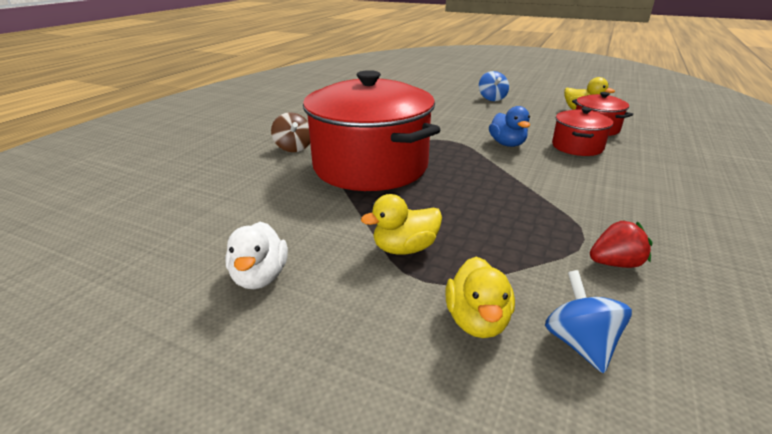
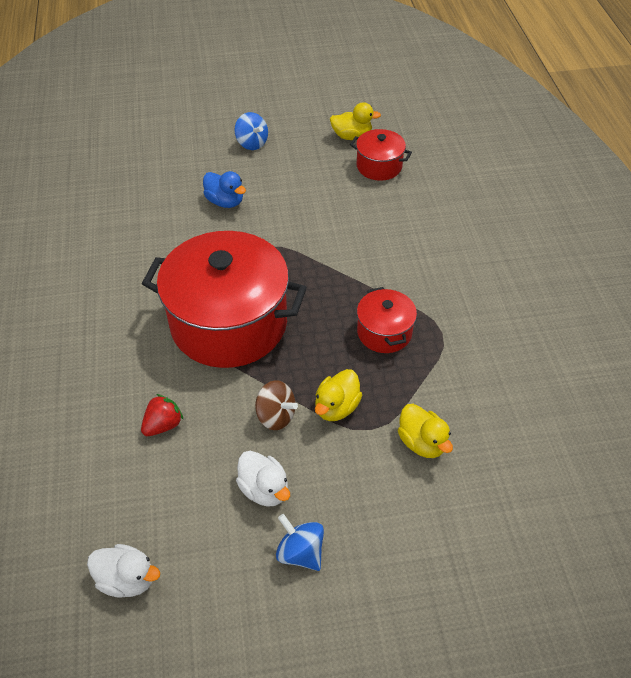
camera: 35 degrees left, 20 degrees up
(63, 281) = (127, 579): none -> white duck
(293, 148) = (128, 331): brown spinning top -> brown spinning top (276, 416)
(507, 144) = (320, 229): blue duck -> blue duck (225, 201)
(577, 147) = (379, 207): red pot -> red pot (384, 332)
(580, 343) = (481, 426): blue spinning top -> blue spinning top (300, 552)
(615, 263) = (470, 348): red strawberry -> red strawberry (163, 425)

